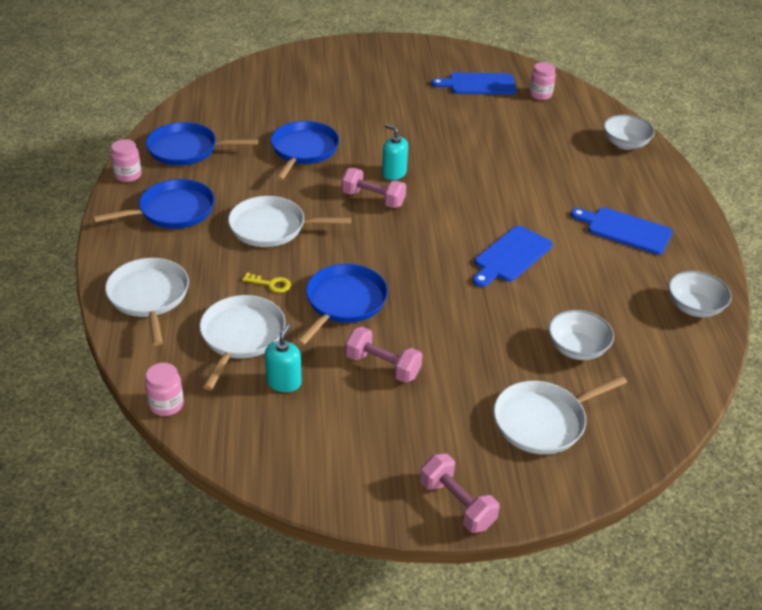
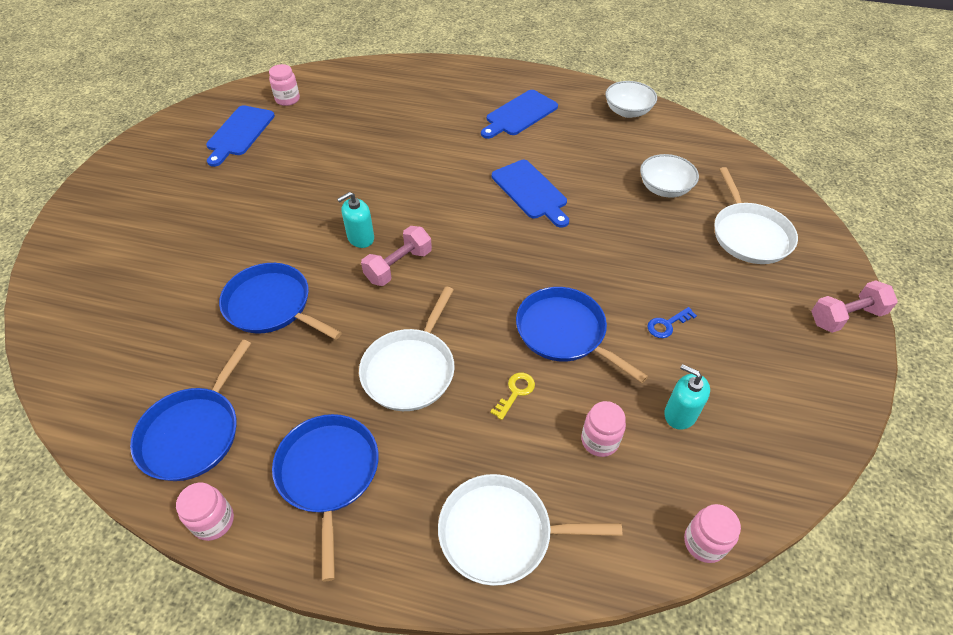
camera: 70 degrees left, 10 degrees up
(241, 336) = (599, 440): white pan -> pink jar
(382, 366) = (667, 324): pink dumbbell -> blue key
(625, 144) = (398, 76): white bowl -> none

